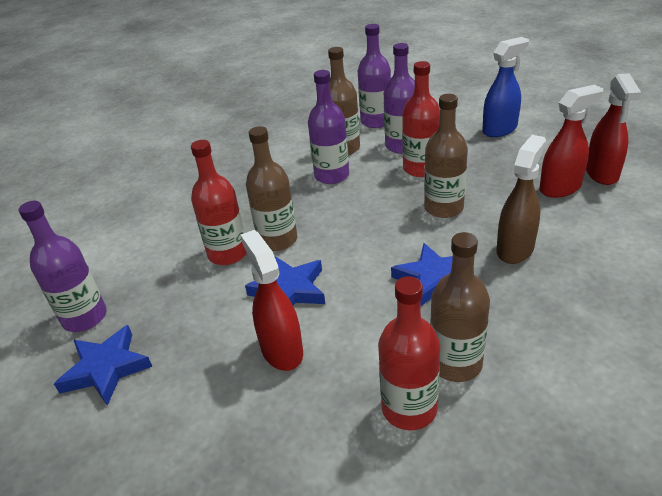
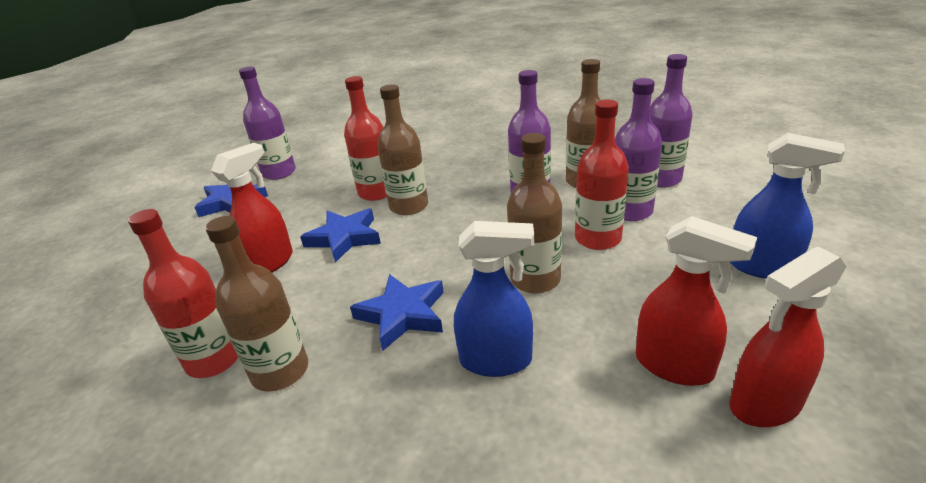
camera: 60 degrees right, 5 degrees down
(515, 249) = (496, 360): brown spray bottle -> blue spray bottle

